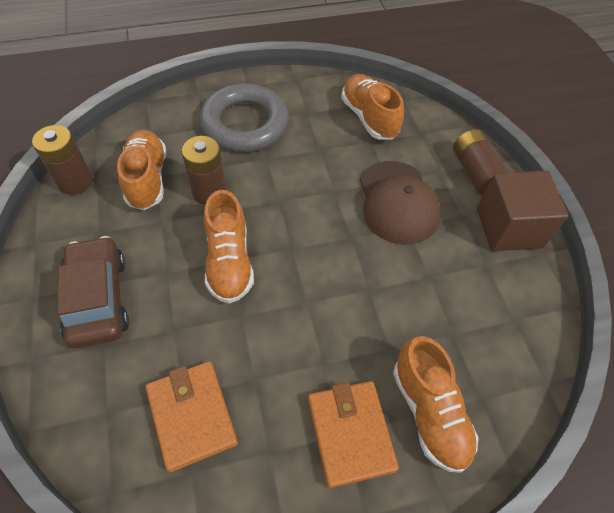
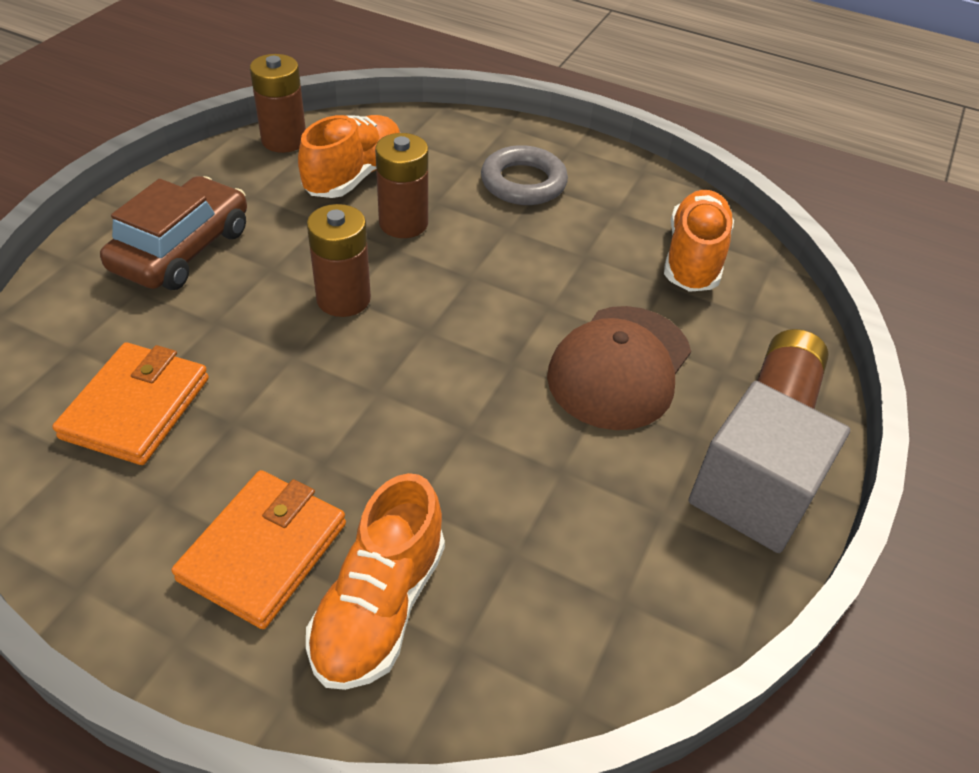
camera: 40 degrees right, 10 degrees down
(229, 261) = (343, 299): orange shoe -> brown battery
(245, 124) = (523, 182): grey ring -> grey ring, size x0.66
(508, 227) = (752, 495): brown cube -> grey cube

